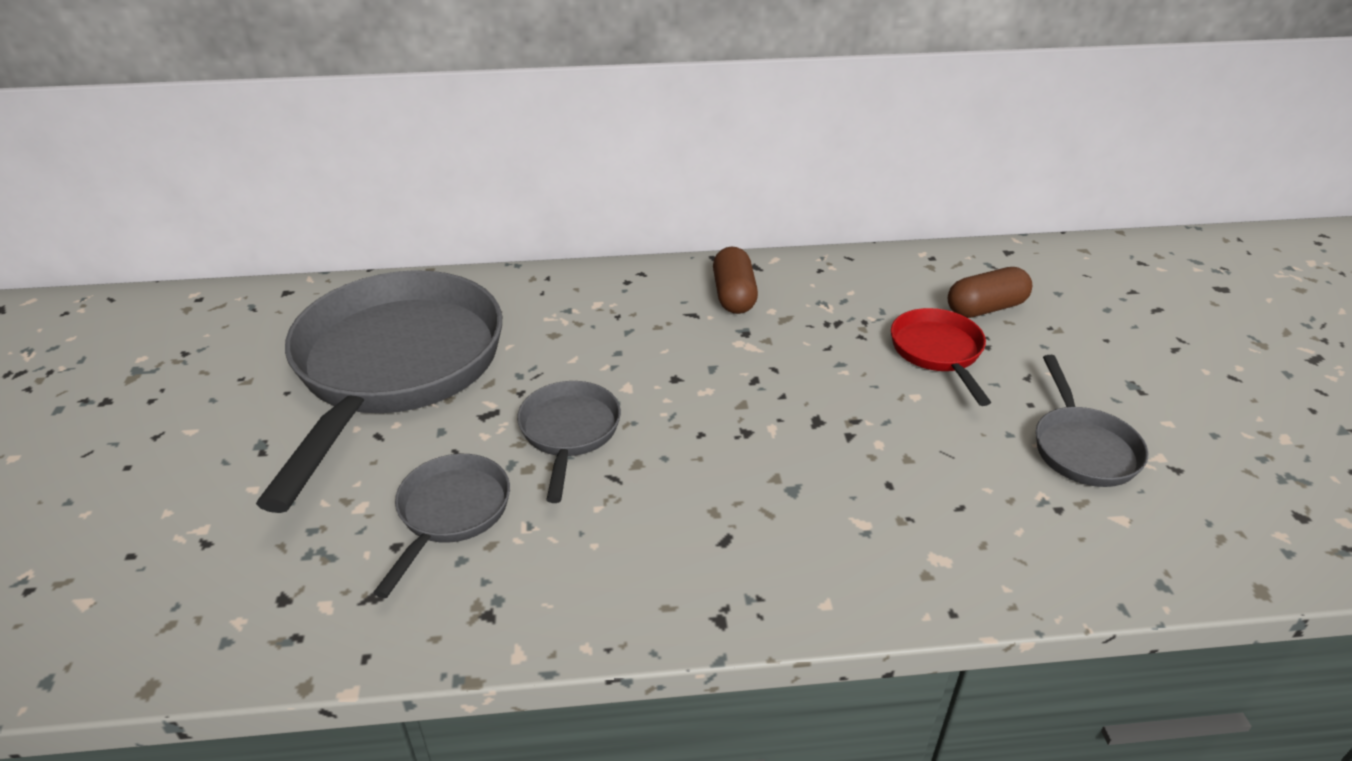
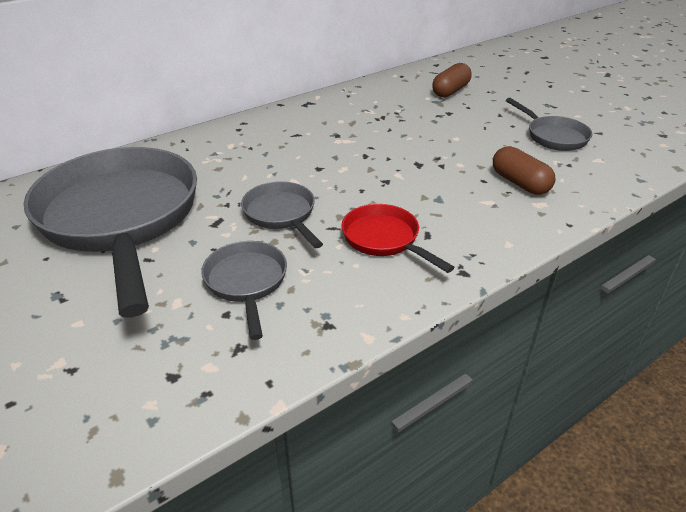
camera: 30 degrees left, 0 degrees up
(733, 295) = (312, 119): brown capsule -> brown capsule (519, 183)
(938, 353) = (448, 116): red pan -> red pan (384, 239)

